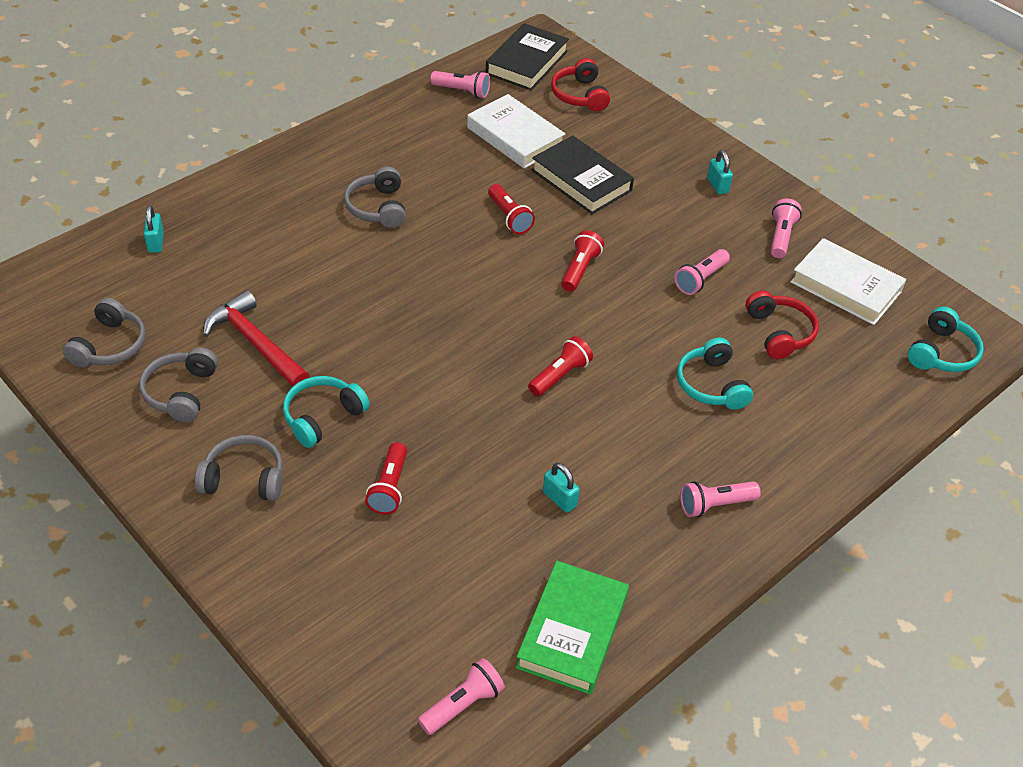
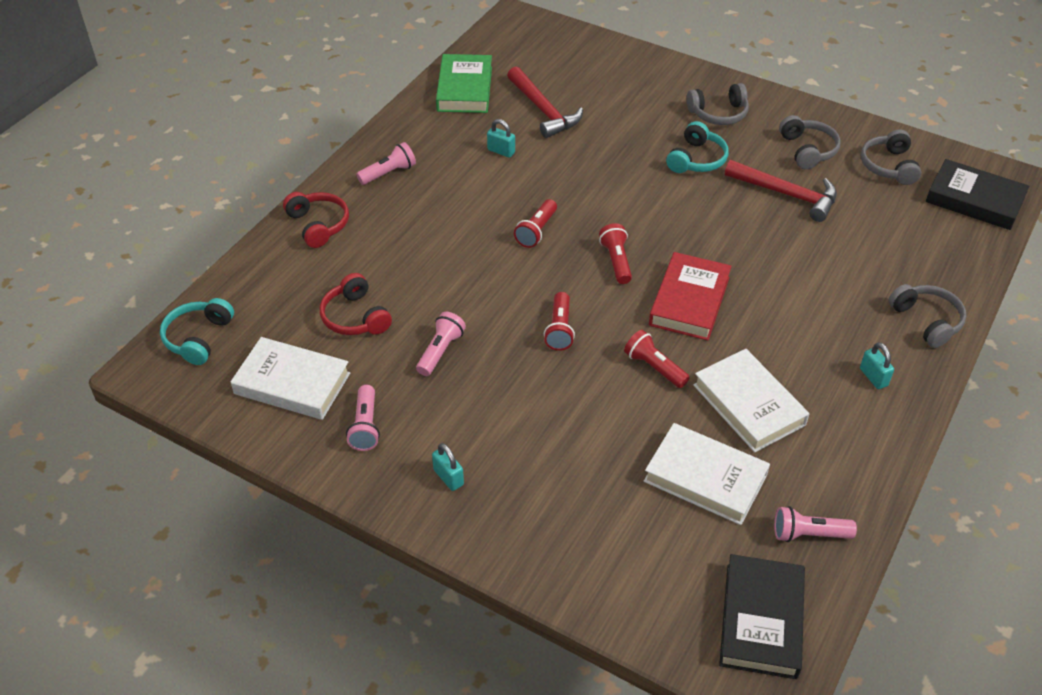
camera: 165 degrees right, 0 degrees up
(156, 242) = (943, 251): turquoise padlock -> turquoise padlock (873, 377)
(378, 208) = (786, 341): grey headphones -> grey headphones (926, 321)
(389, 487) = (620, 131): red flashlight -> red flashlight (616, 261)
(441, 262) = (689, 301): none -> red book
(447, 172) = (749, 405): none -> white book
(463, 704) = (514, 48): pink flashlight -> none
(474, 554) = (543, 110): none -> red hammer
(580, 95) = (663, 578): red headphones -> red headphones (318, 225)
(581, 180) = (602, 437): black book -> black book (974, 200)
(711, 385) = (409, 255): turquoise headphones -> none

